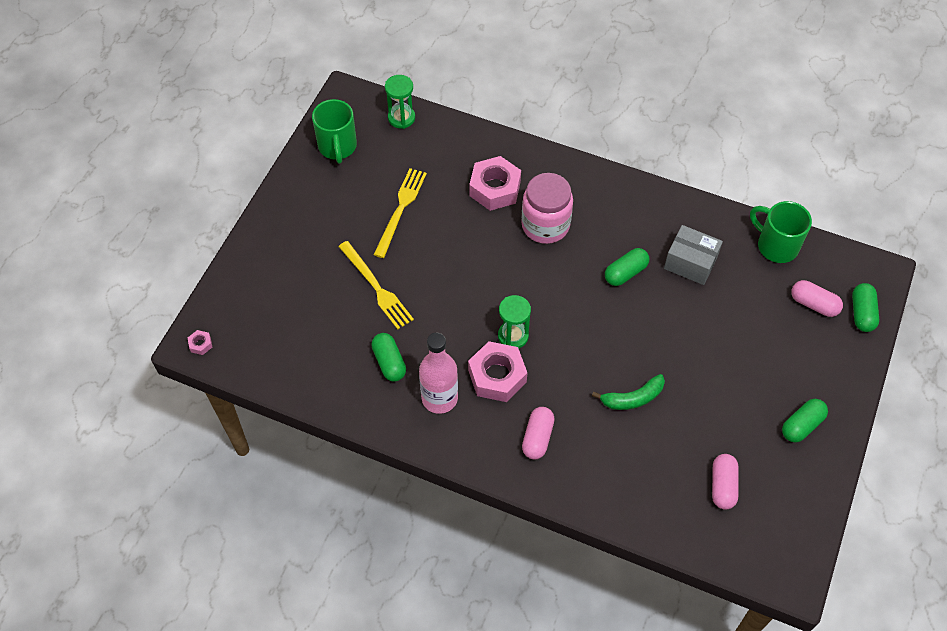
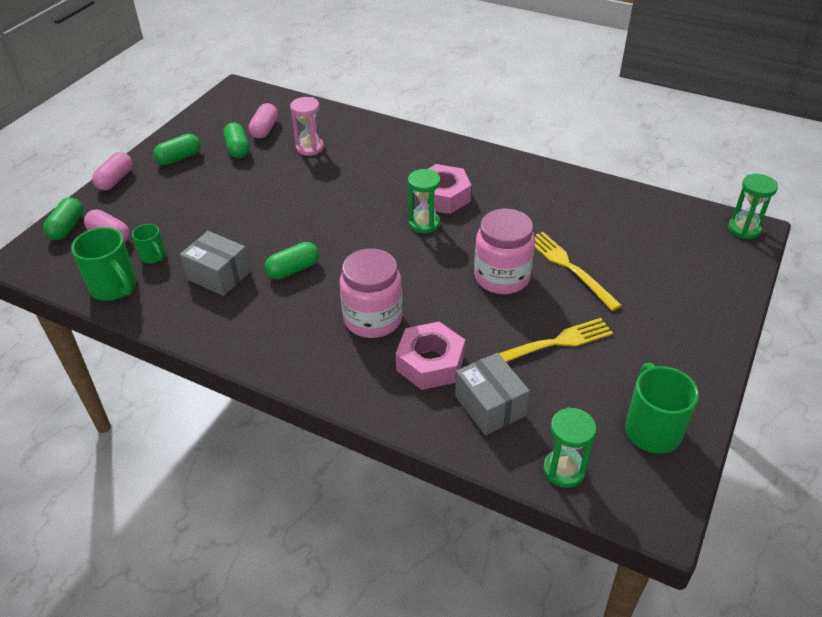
camera: 175 degrees left, 15 degrees down
(200, 344) = (744, 229): pink nut -> green hourglass
(389, 362) = (547, 209): green capsule -> green capsule (238, 149)
(400, 209) = (551, 344): yellow fork -> yellow fork turned 135 degrees counterclockwise
(438, 273) = (502, 277): none -> pink jar
(439, 398) = (497, 184): pink bottle -> none
(449, 158) = (490, 406): none -> grey box
(537, 437) = (411, 158): pink capsule -> pink capsule (115, 180)
(632, 398) = (320, 178): green banana -> none
(658, 452) = (309, 148): none -> pink hourglass
(759, 281) = (153, 256): none -> green mug

